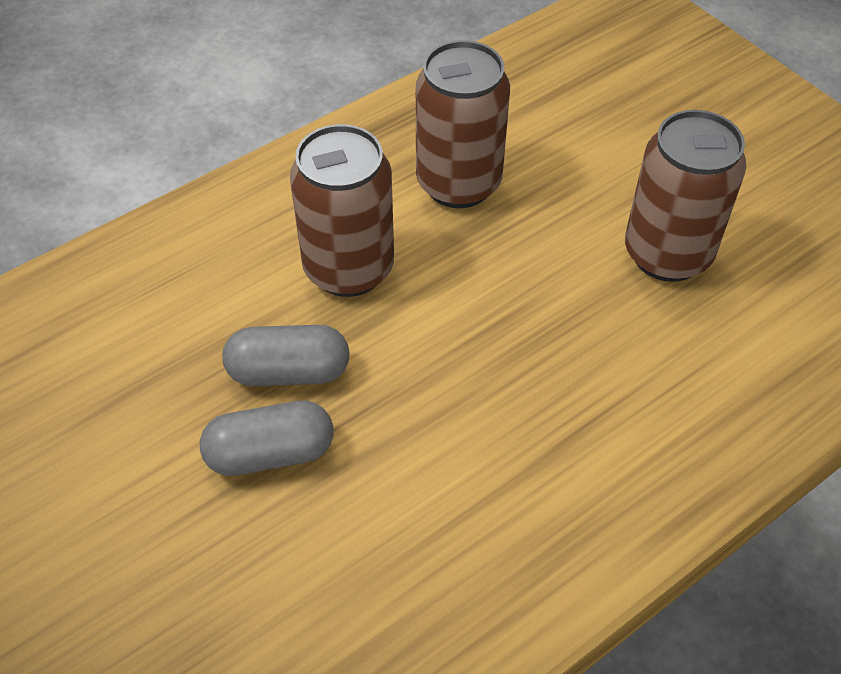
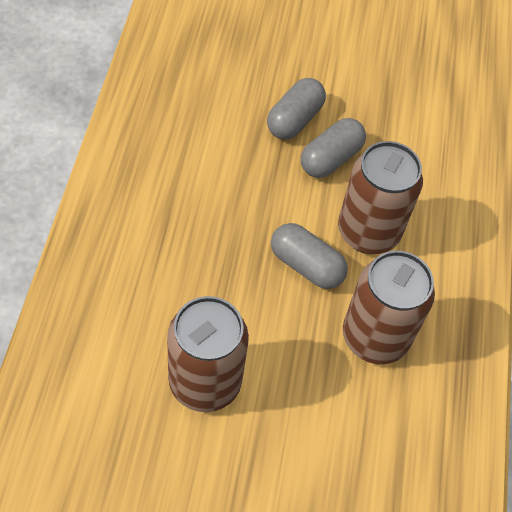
camera: 130 degrees right, 5 degrees up
(454, 283) = (306, 265): none -> grey capsule

